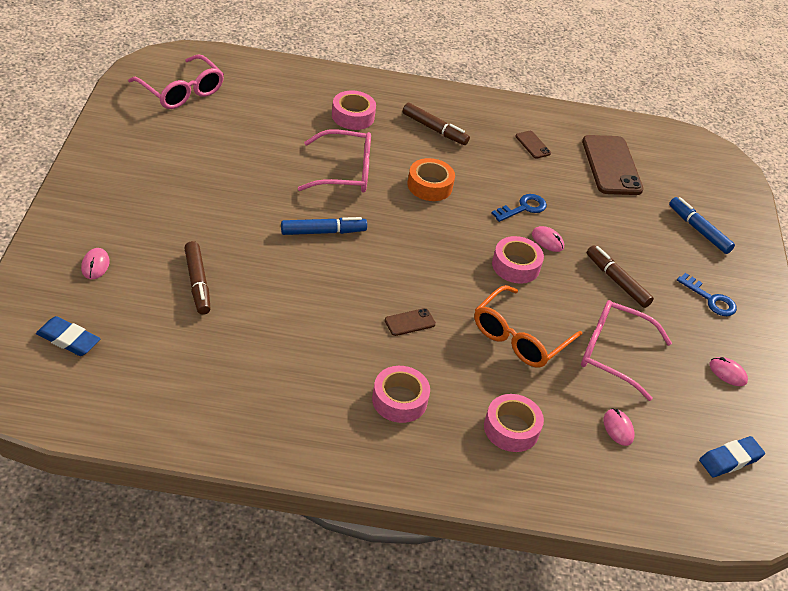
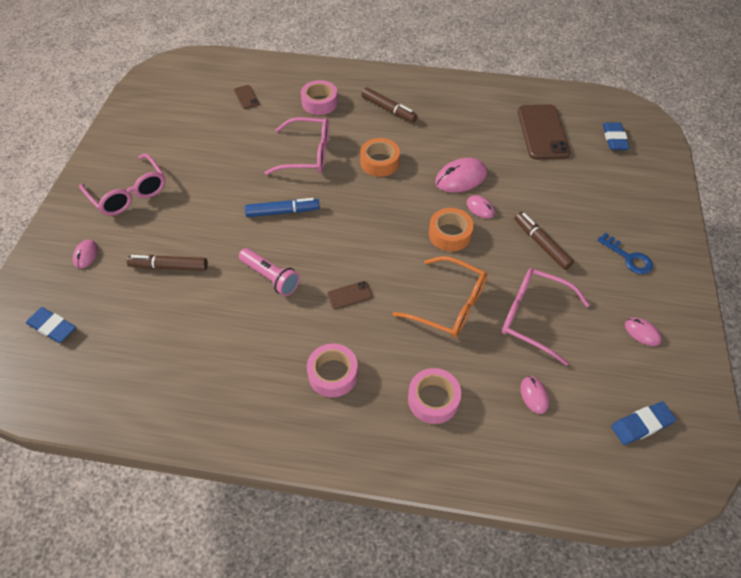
camera: 10 degrees right, 10 degrees up
(181, 91) = (179, 91): pink glasses -> pink glasses (129, 193)
(197, 283) = (169, 267): brown marker -> brown marker turned 105 degrees clockwise
(317, 300) = (270, 277): none -> pink flashlight
(515, 266) = (450, 234): pink tape -> orange tape
(520, 337) = (448, 305): orange glasses -> orange glasses turned 105 degrees counterclockwise
(523, 208) = (460, 178): blue key -> pink mouse
(533, 145) = (473, 117): brown phone -> brown phone (246, 97)
(690, 178) = (614, 139): none -> blue eraser
(698, 230) = (620, 189): blue marker -> none

